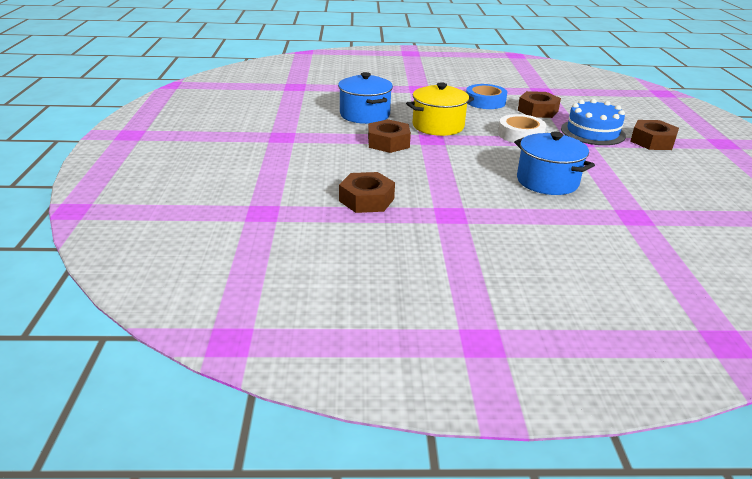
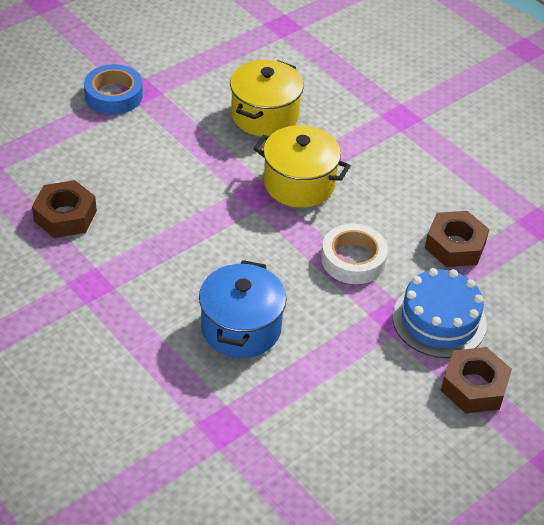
camera: 50 degrees right, 15 degrees up
(365, 115) = (265, 115): blue pot -> yellow pot
(388, 143) = (210, 168): brown nut -> none
(485, 101) = (428, 188): blue tape -> blue tape (114, 95)

